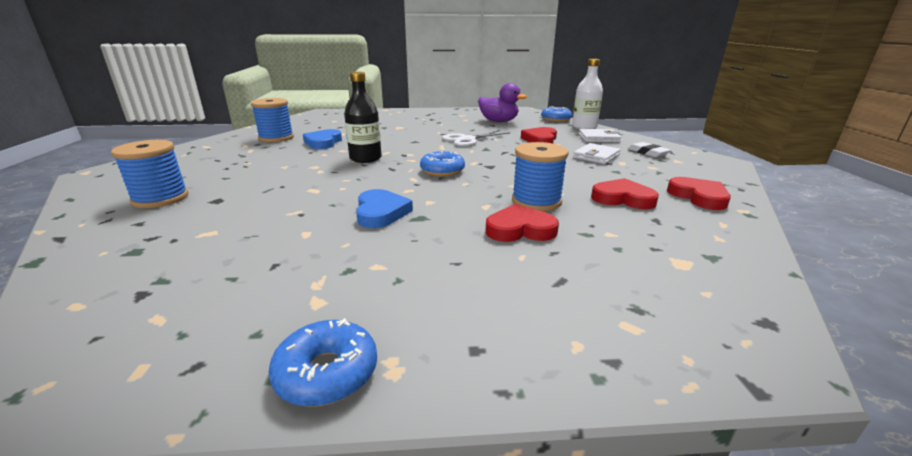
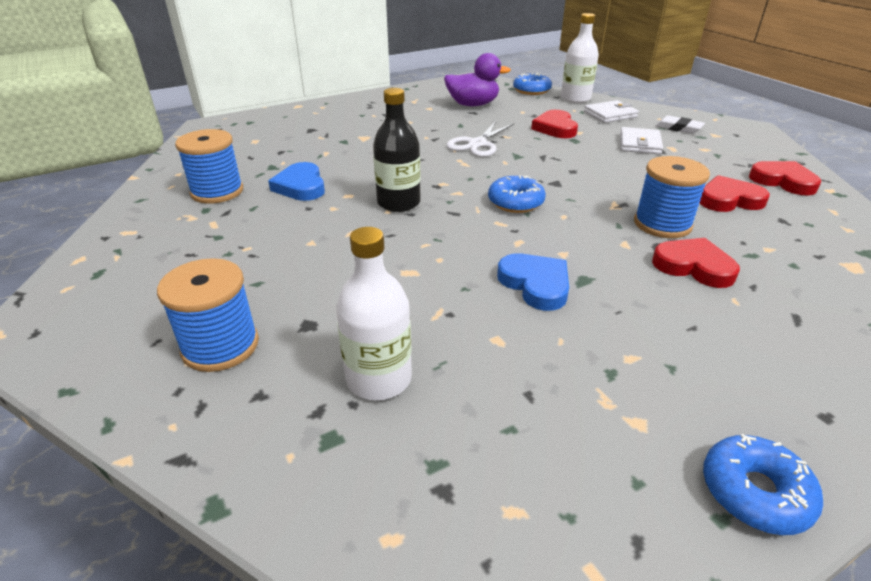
camera: 25 degrees left, 10 degrees up
(206, 232) = (379, 379): none -> white bottle
(520, 229) = (693, 266): red heart -> red heart turned 60 degrees clockwise

